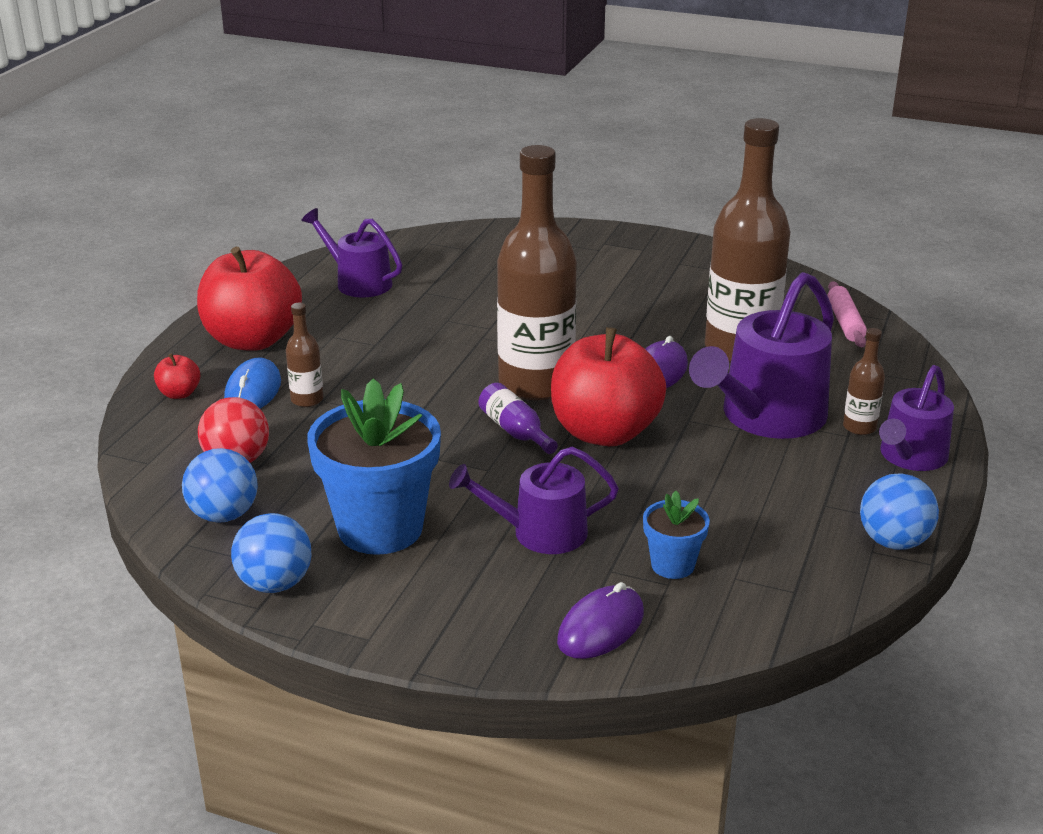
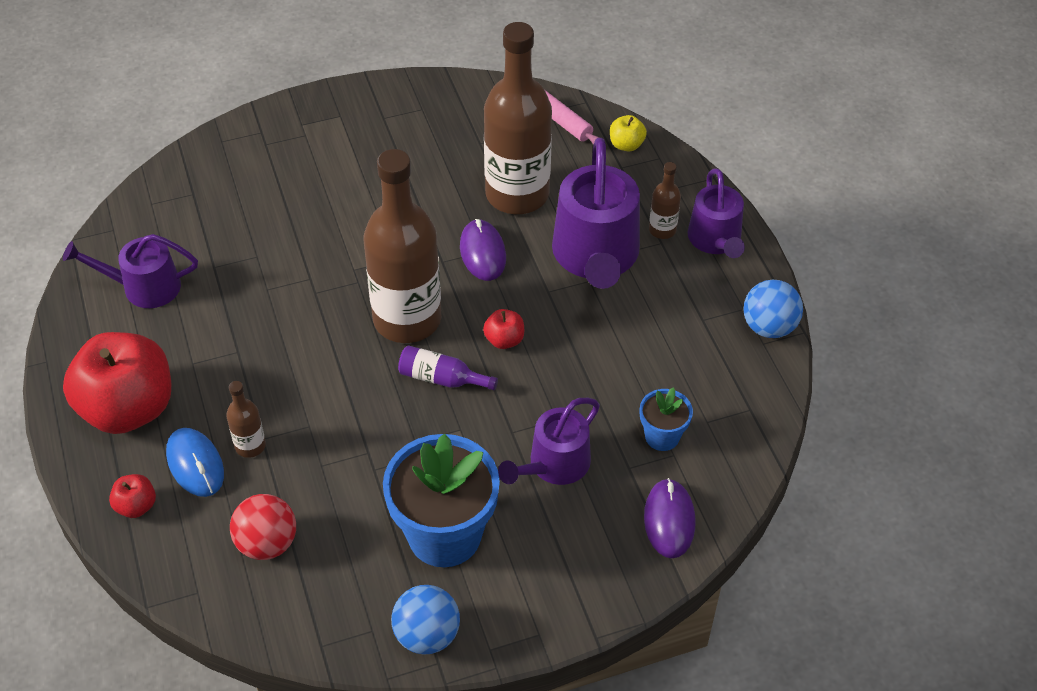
camera: 40 degrees left, 20 degrees up
(224, 515) = (318, 601): blue ball -> none
(604, 432) = (504, 340): red apple -> red apple, size x0.41
(893, 359) = (626, 145): none -> yellow apple

